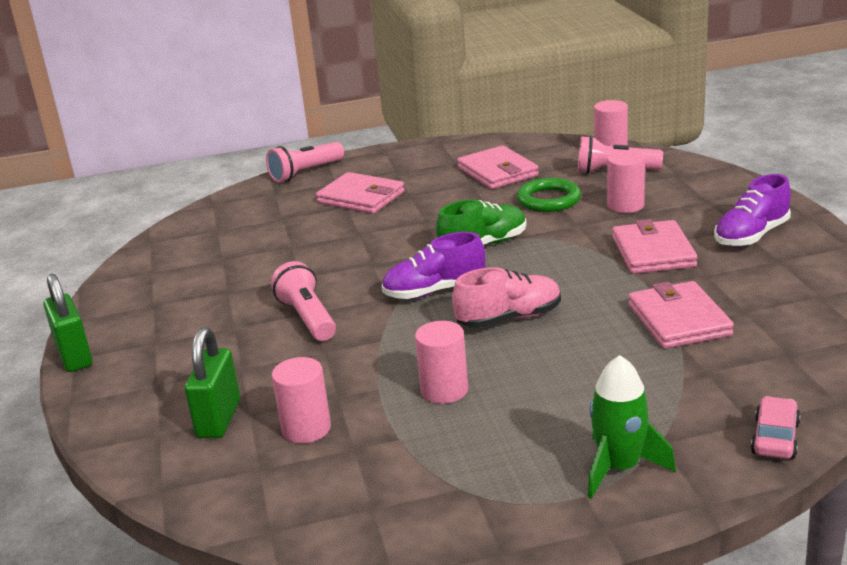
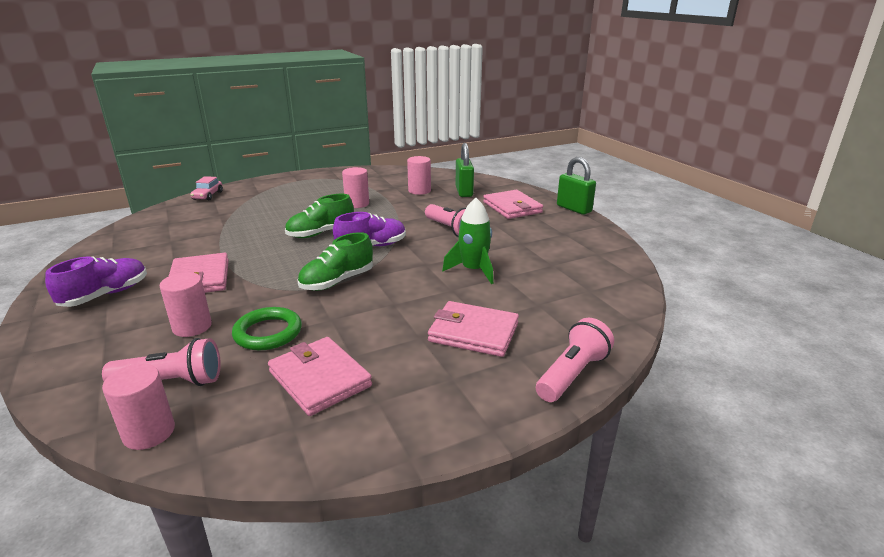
camera: 165 degrees right, 0 degrees up
(509, 318) = (321, 233): pink shoe -> green shoe
(619, 468) = (280, 186): green rocket -> green rocket (473, 270)
(678, 320) = (215, 235): pink wallet -> pink wallet (512, 207)

